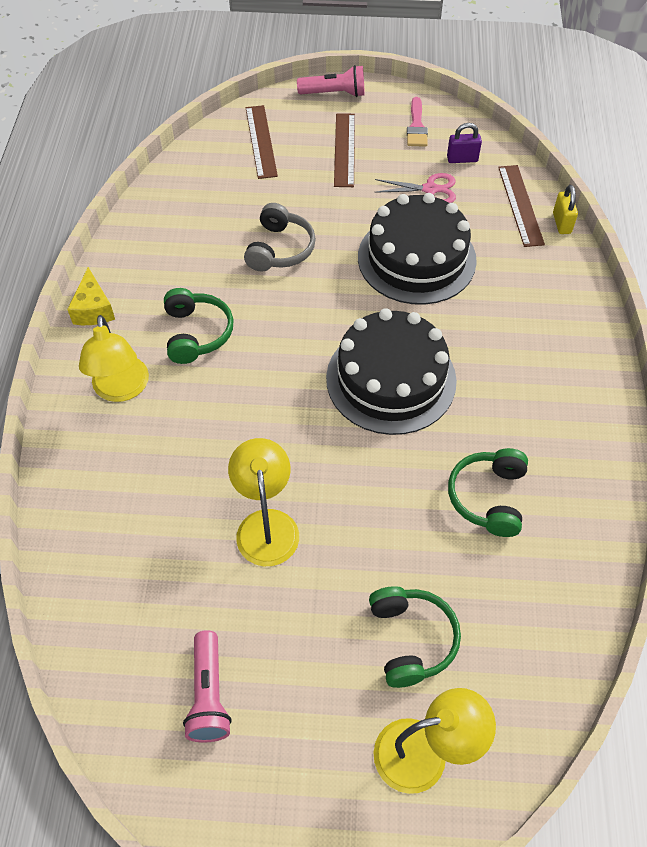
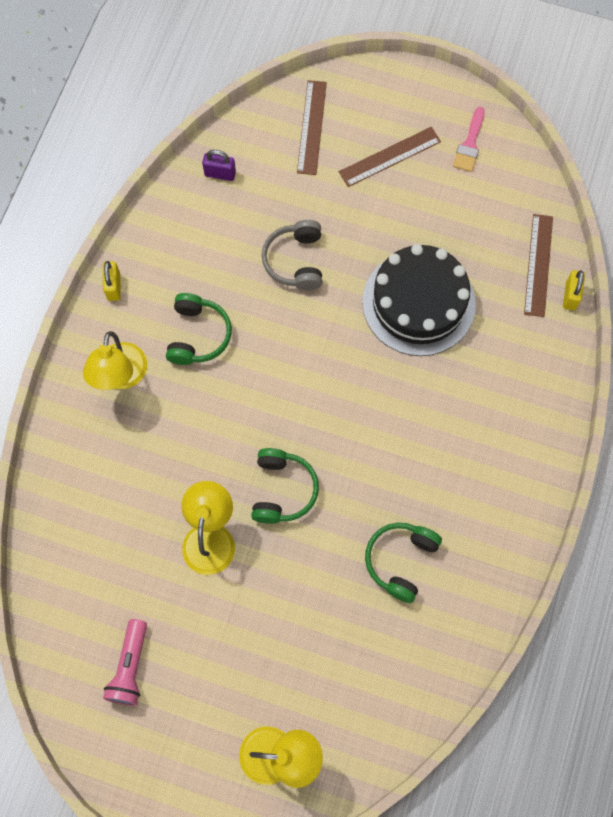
camera: 15 degrees right, 15 degrees up
(93, 309) = (114, 287): yellow cheese -> yellow padlock
(280, 249) = (295, 261): grey headphones -> grey headphones turned 150 degrees clockwise
(334, 93) = (401, 82): pink flashlight -> none
(344, 149) = (389, 156): brown ruler -> brown ruler turned 45 degrees clockwise
(391, 379) = (354, 426): black cake -> none
(411, 639) = (297, 666): green headphones -> green headphones (282, 490)
(430, 189) = (457, 225): pink scissors -> none
(462, 159) = (501, 196): purple padlock -> purple padlock (220, 174)

